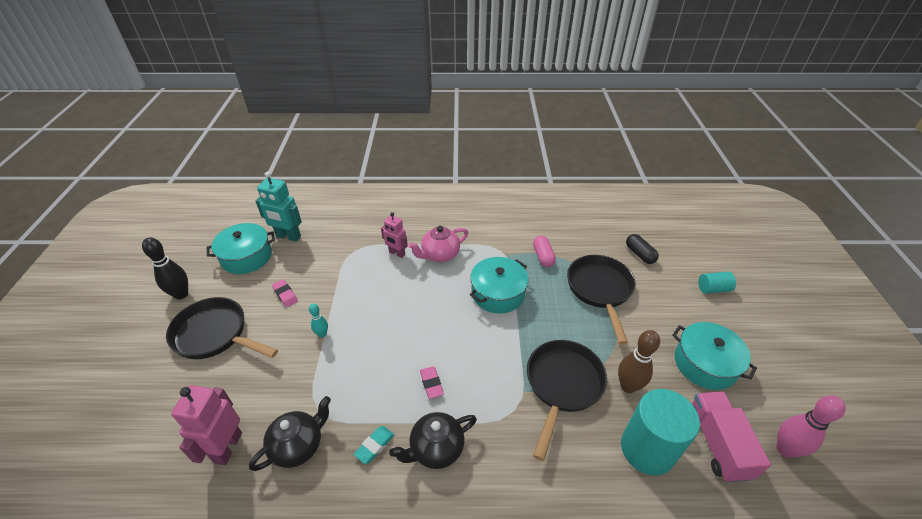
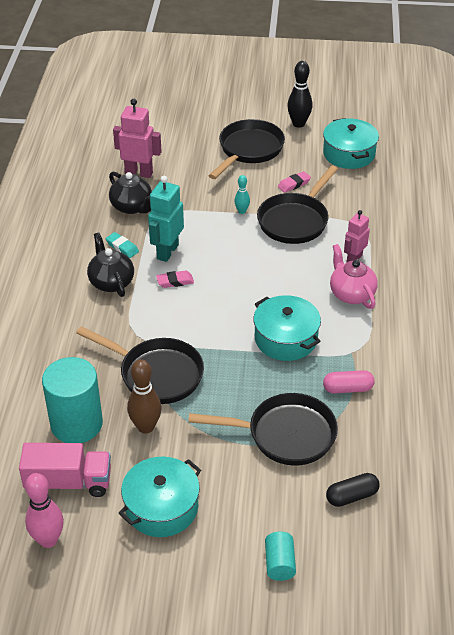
camera: 95 degrees right, 0 degrees up
(288, 236) = (381, 177): turquoise robot -> turquoise robot (167, 252)
(342, 292) = (295, 221): none -> black pan

